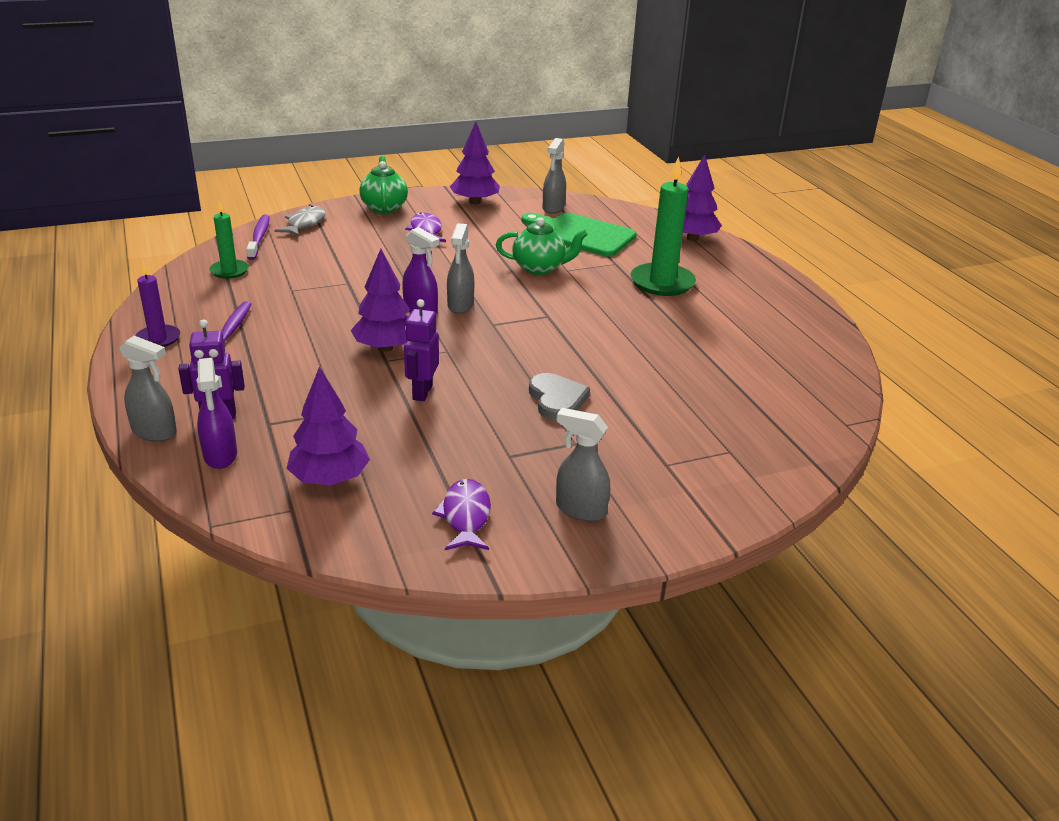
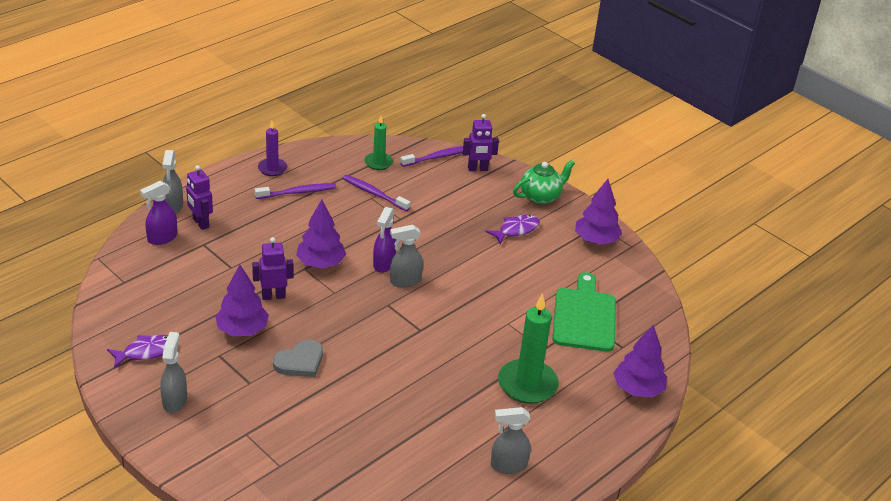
camera: 65 degrees right, 5 degrees up
(285, 287) = (374, 193): none -> purple toothbrush
(305, 224) = (477, 169): grey fish -> purple robot
(330, 479) = (159, 286): purple tree -> purple tree (242, 330)
(539, 268) = (499, 307): green teapot -> none
(553, 208) = (625, 288): grey spray bottle -> grey spray bottle (508, 465)

